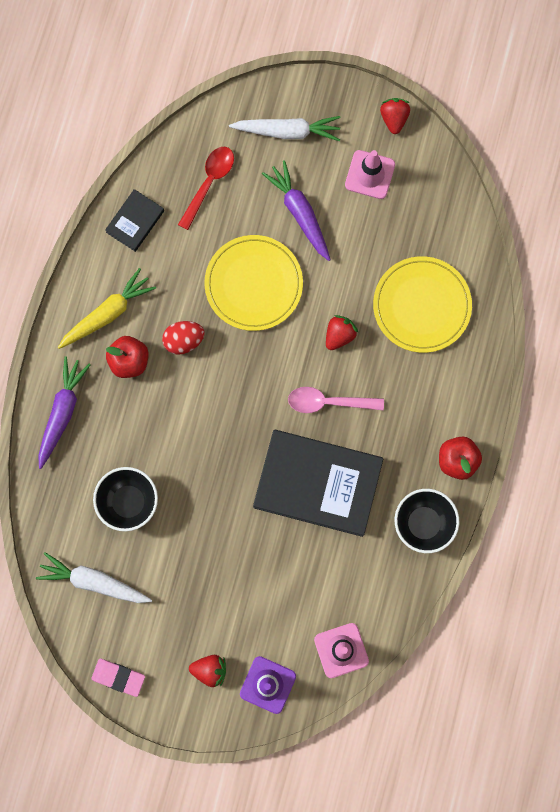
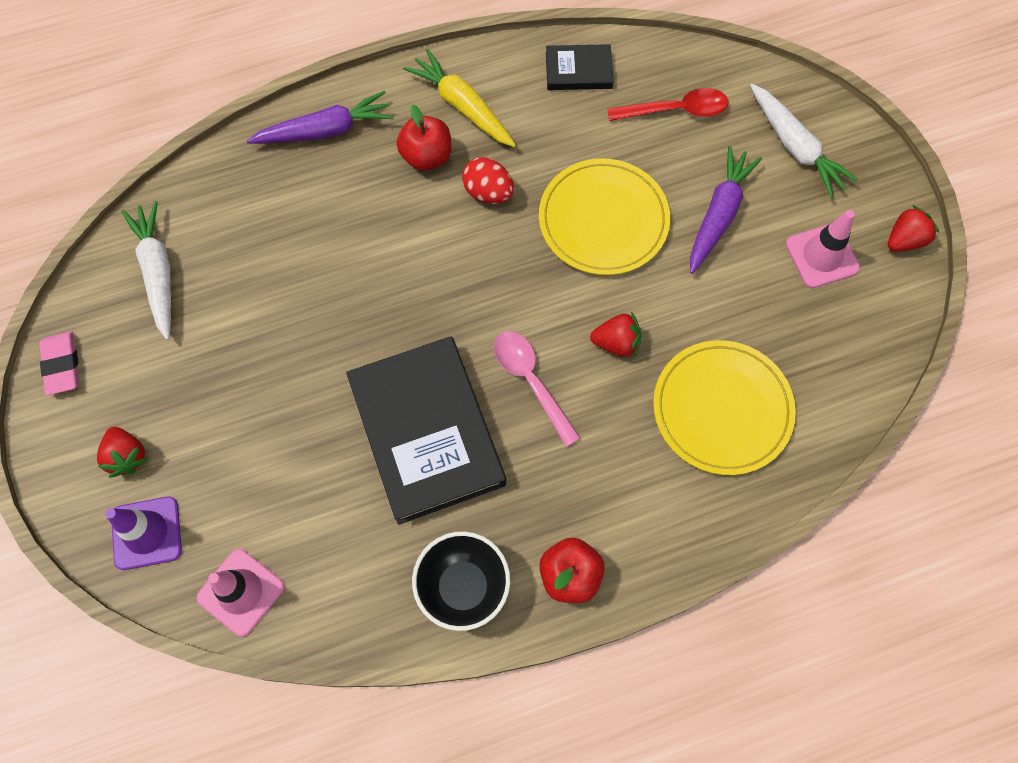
camera: 55 degrees right, 10 degrees down
(108, 313) = (462, 106): yellow carrot -> yellow carrot turned 150 degrees counterclockwise
(128, 502) = (270, 251): black bowl -> none

